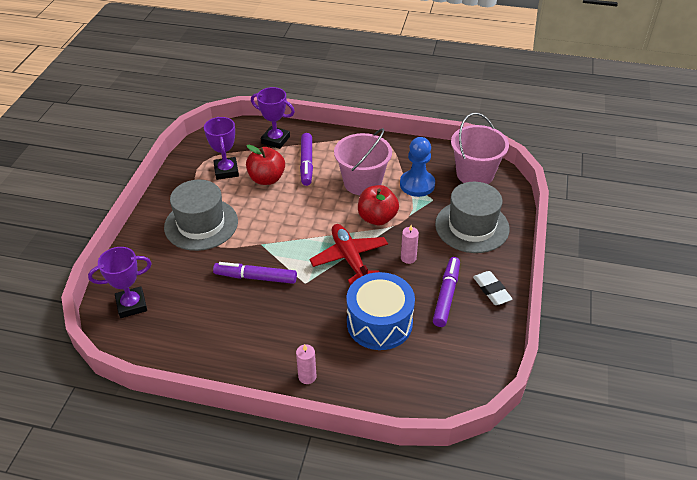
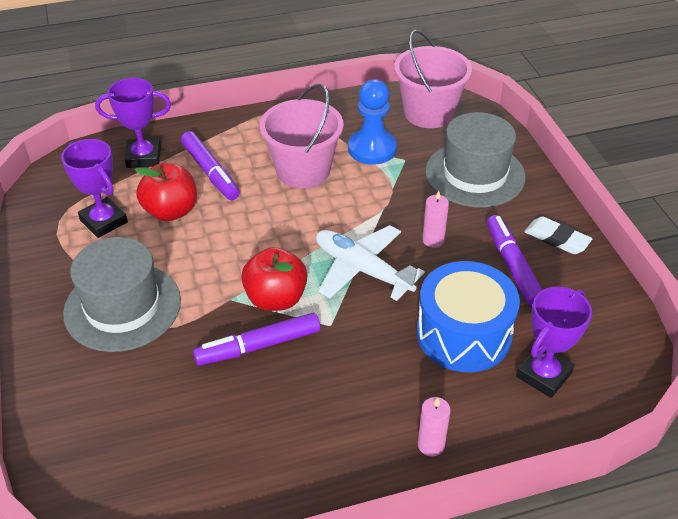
camera: 30 degrees left, 0 degrees up
(131, 305) = (103, 465): purple trophy -> purple trophy (543, 375)
(349, 258) = (362, 269): red plane -> white plane
(377, 218) = (356, 207): red apple -> red apple (276, 298)

